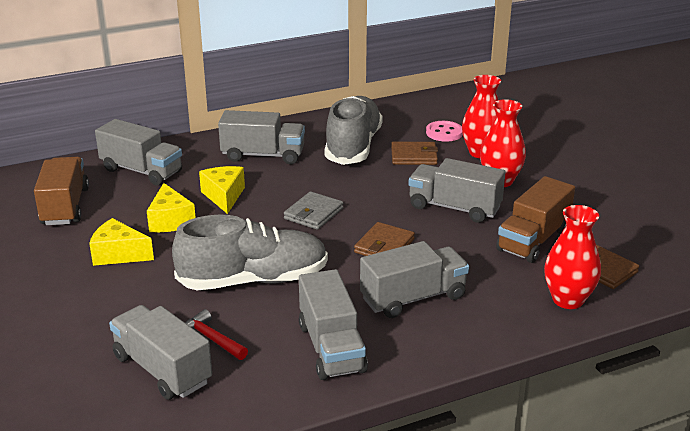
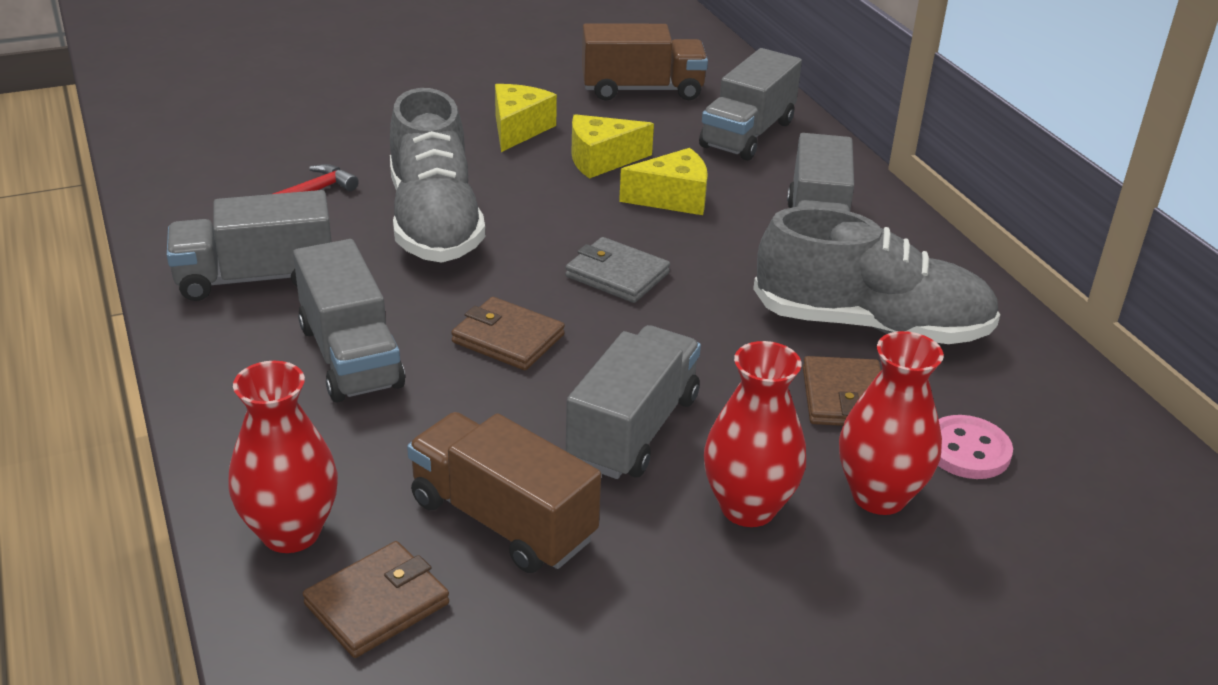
camera: 90 degrees right, 5 degrees up
(162, 370) = (263, 165): grey truck -> none

